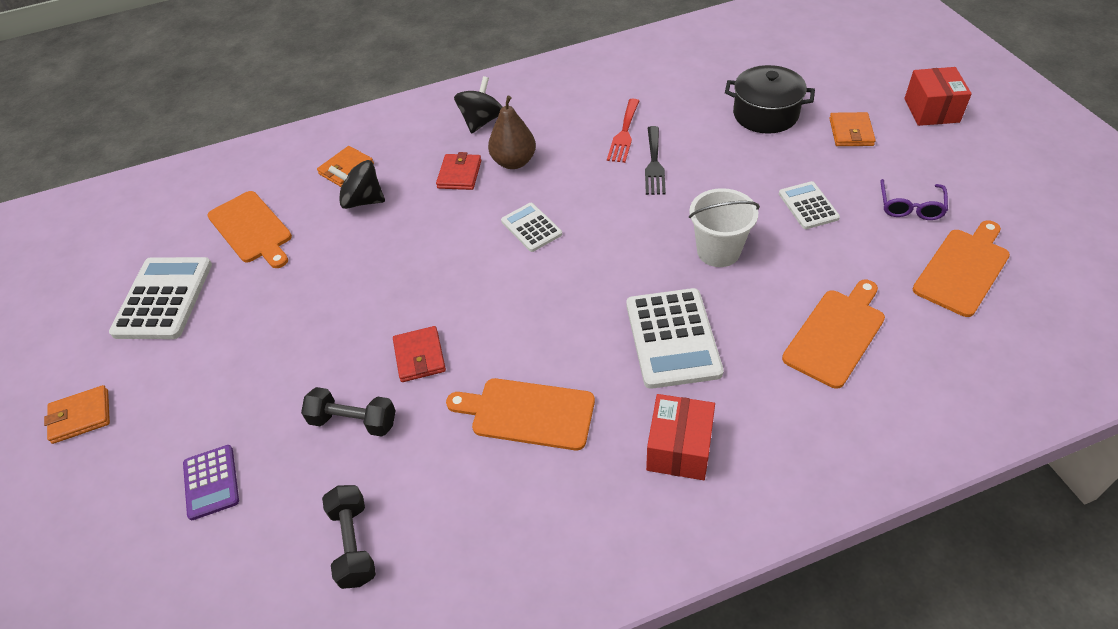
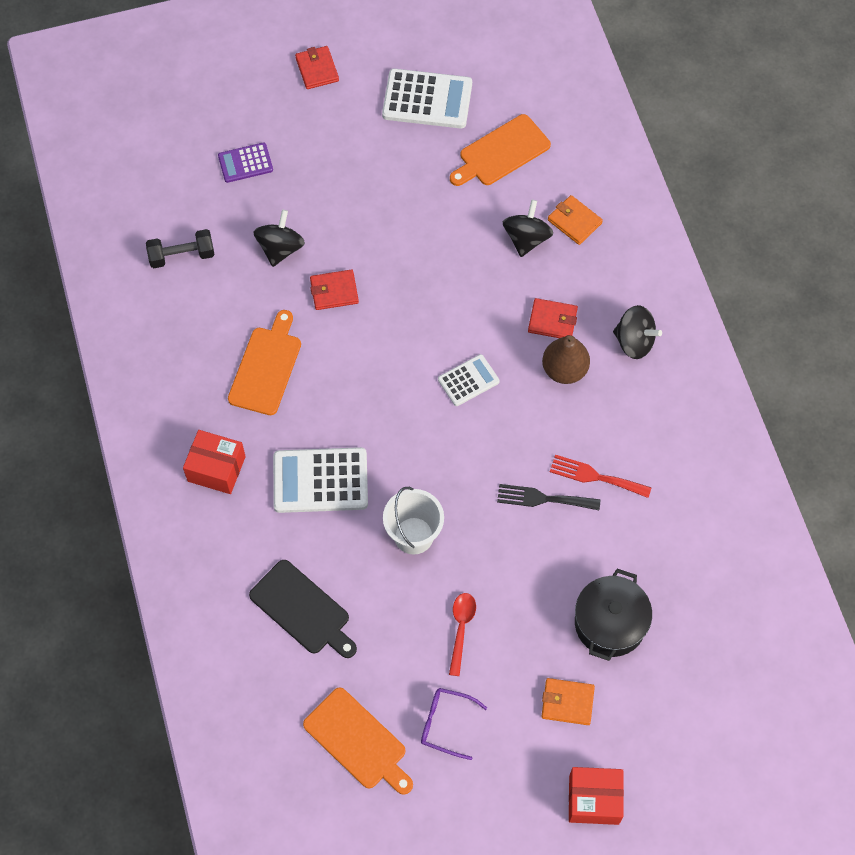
camera: 90 degrees right, 15 degrees up
(81, 416) = (317, 69): orange wallet -> red wallet
(353, 421) = (280, 248): black dumbbell -> black spinning top
(808, 206) = (461, 629): white calculator -> red spoon
(836, 334) = (302, 610): orange cutting board -> black cutting board

